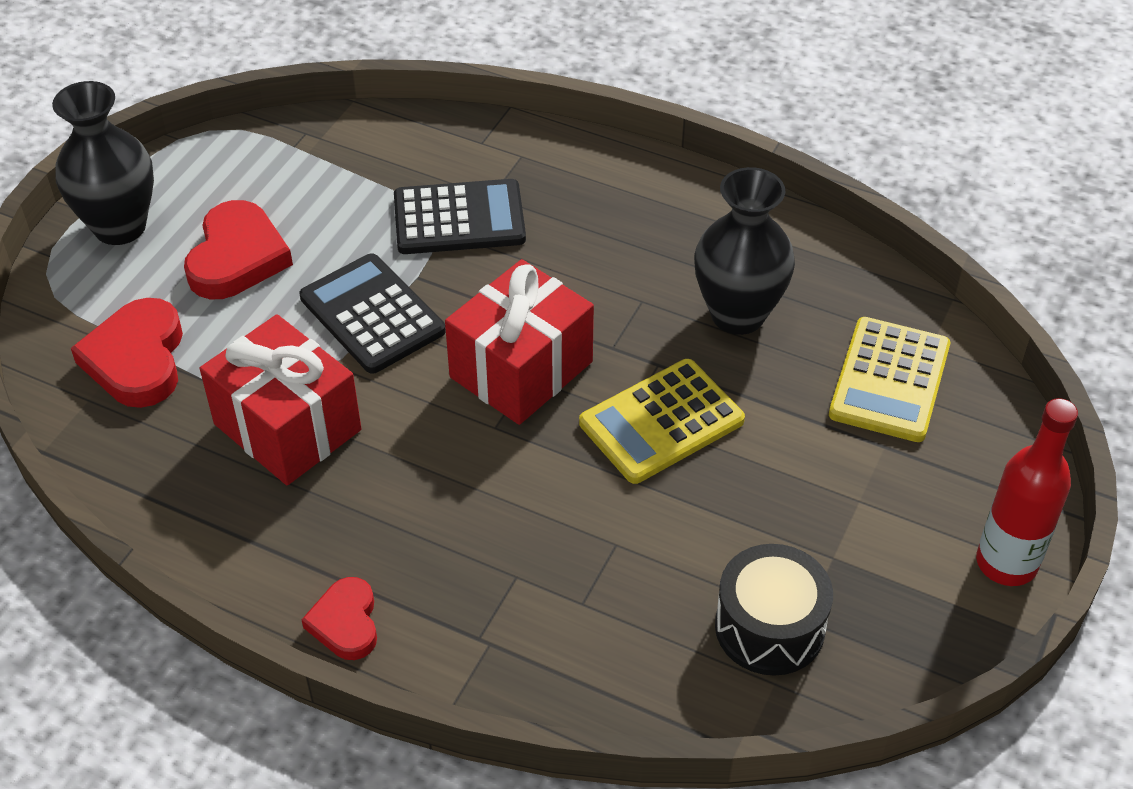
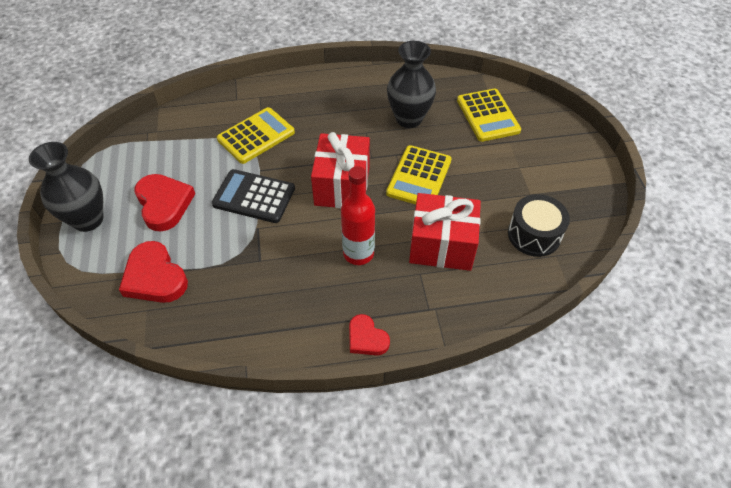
camera: 35 degrees left, 5 degrees up
(287, 427) = (260, 267): red gift -> red gift (442, 245)
(459, 219) = (256, 136): black calculator -> yellow calculator
(1006, 563) = (589, 162): red bottle -> red bottle (358, 253)

